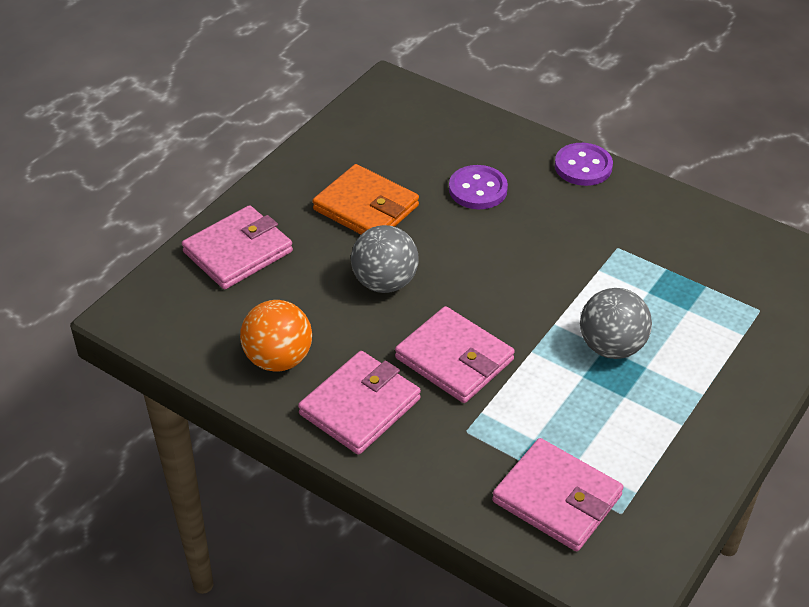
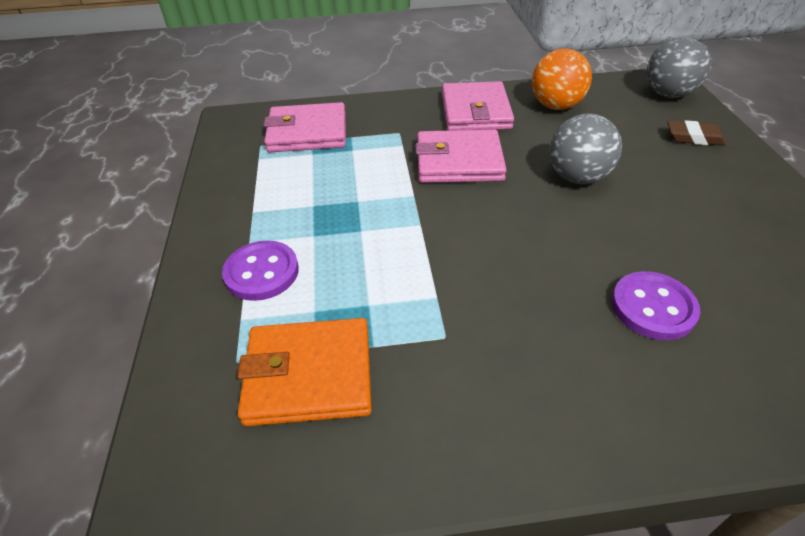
camera: 140 degrees right, 0 degrees up
(238, 252) = (694, 138): pink wallet -> brown eraser
(366, 208) = (693, 220): orange wallet -> orange wallet (309, 375)
(583, 166) = (610, 435): purple button -> purple button (261, 272)
(611, 347) = (356, 235): grey ball -> grey ball (668, 94)

